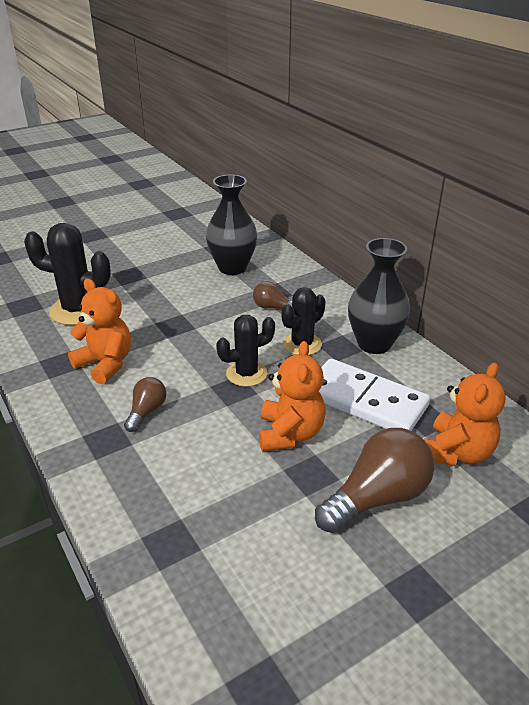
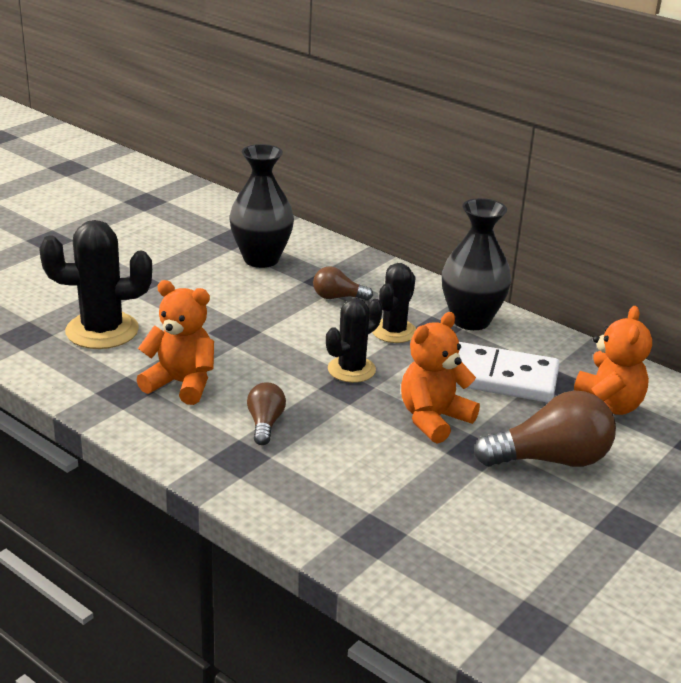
camera: 20 degrees left, 5 degrees down
(290, 434) = (433, 419): orange teddy bear -> orange teddy bear turned 120 degrees counterclockwise
(377, 497) = (551, 459): brown light bulb -> brown light bulb turned 45 degrees clockwise

